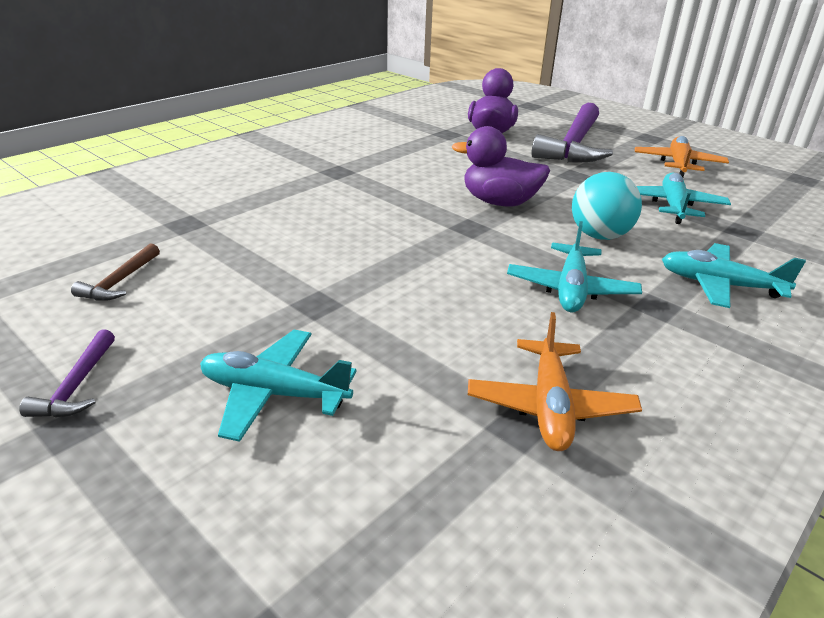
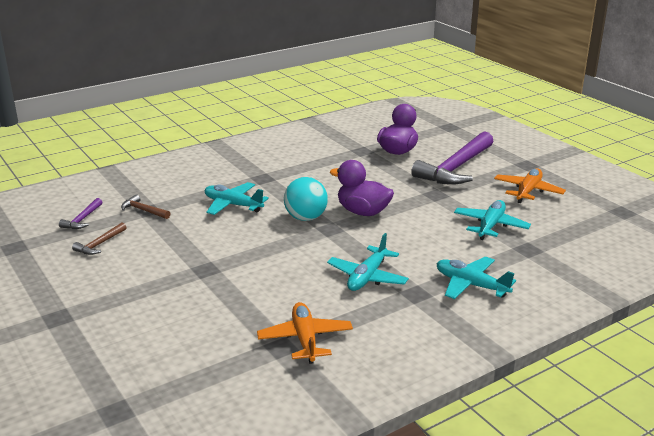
camera: 15 degrees right, 5 degrees down
(77, 385) = (65, 298): purple hammer -> purple hammer (82, 219)
(179, 225) = (144, 210): none -> brown hammer
(274, 393) = (161, 314): turquoise plane -> turquoise plane (233, 205)
(550, 406) = (305, 339): orange plane -> orange plane turned 150 degrees clockwise
(599, 236) = (416, 243): turquoise ball -> turquoise ball (306, 218)

